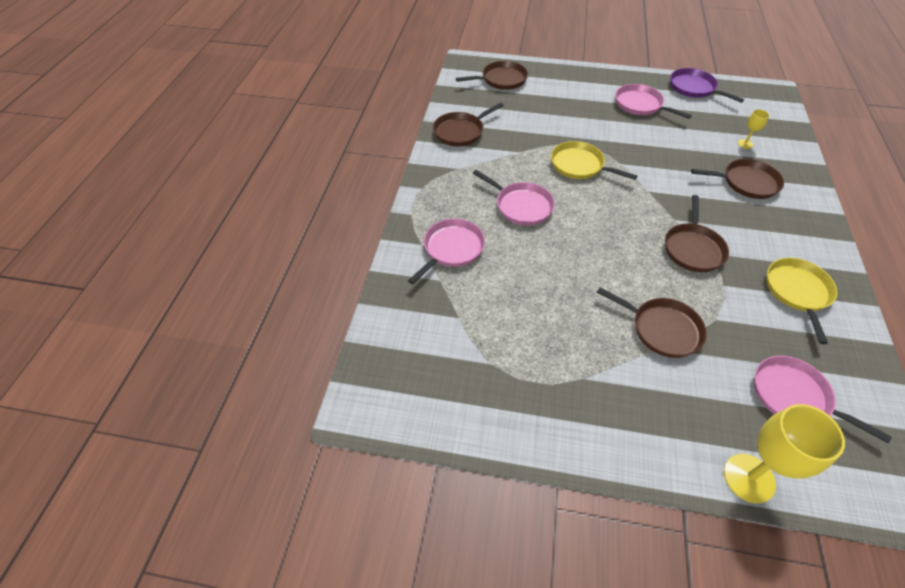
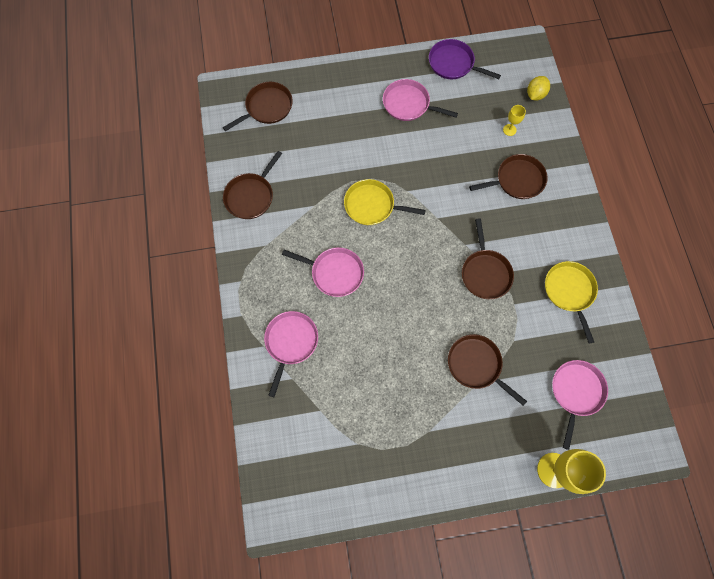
camera: 20 degrees left, 20 degrees up
(662, 329) = (476, 365): brown pan -> brown pan turned 150 degrees counterclockwise
(778, 125) = (535, 94): none -> yellow lemon
(793, 396) = (576, 392): pink pan -> pink pan turned 90 degrees clockwise

